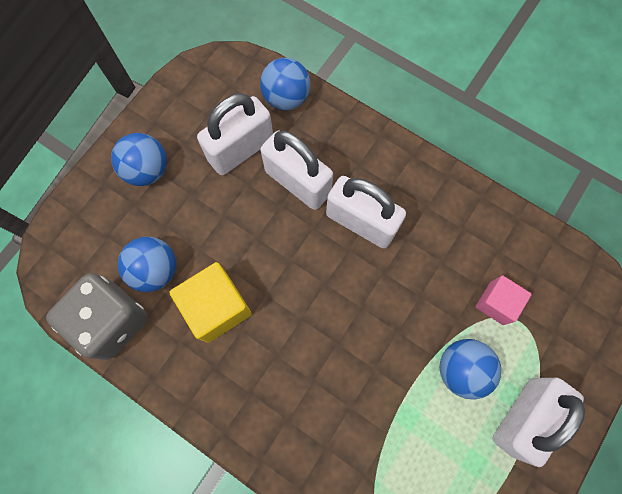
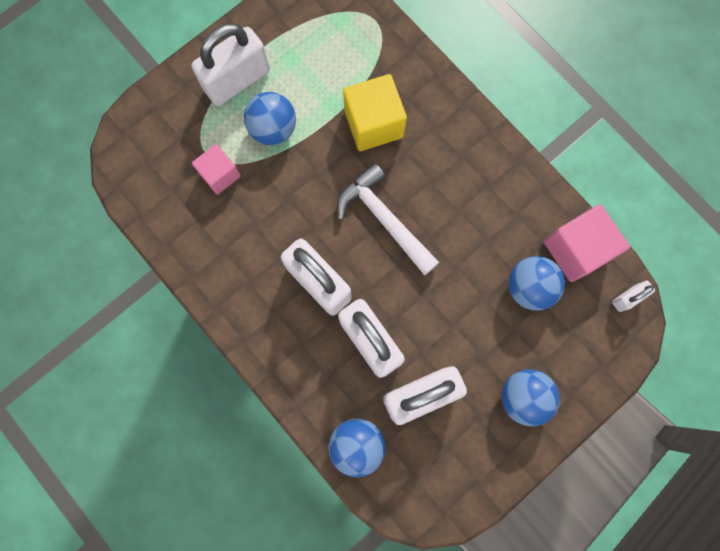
camera: 165 degrees left, 5 degrees up
(55, 285) = (627, 298): none -> white padlock
(112, 321) = (576, 249): grey dice -> pink cube
(217, 307) = (476, 237): yellow cube -> yellow cube (373, 124)
(315, 301) = (384, 219): none -> white hammer

